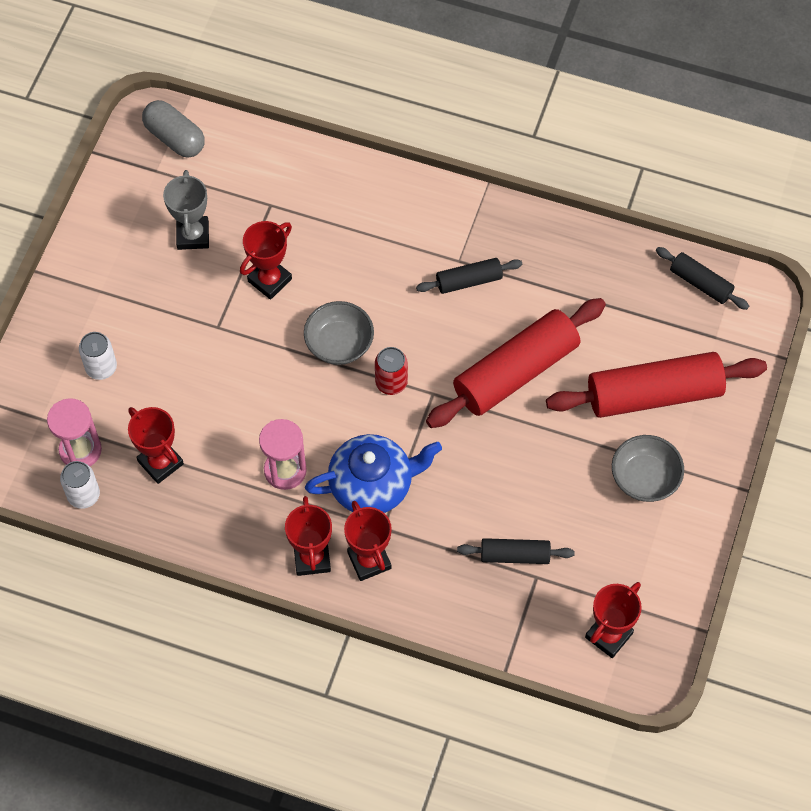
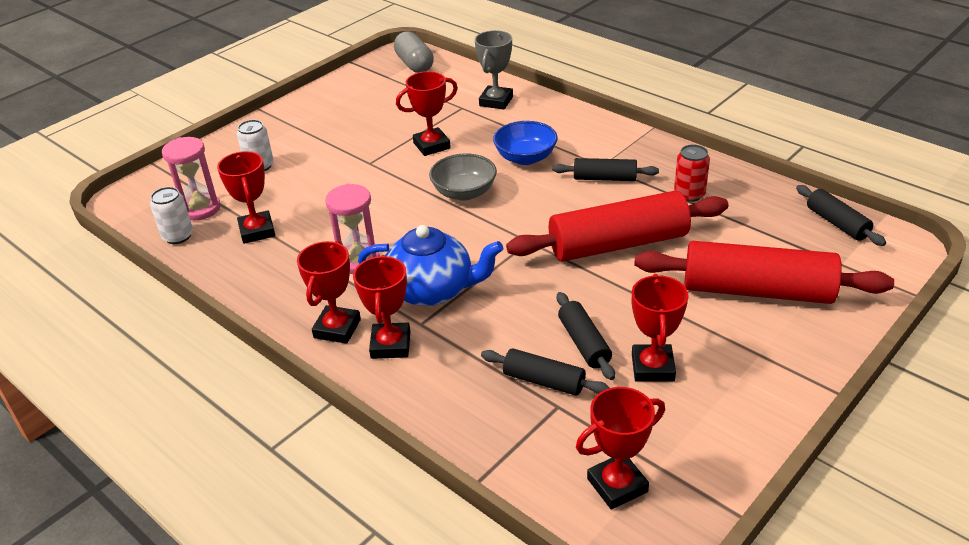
camera: 25 degrees right, 25 degrees down
(193, 235) = (389, 112): grey trophy -> grey trophy (496, 101)
(377, 271) = (525, 158): none -> blue bowl
(391, 382) = (494, 226): red can -> red can (689, 194)
(531, 503) = (584, 343): none -> black rolling pin
(596, 511) = (652, 367): none -> red trophy
(645, 478) = (720, 354): grey bowl -> none

